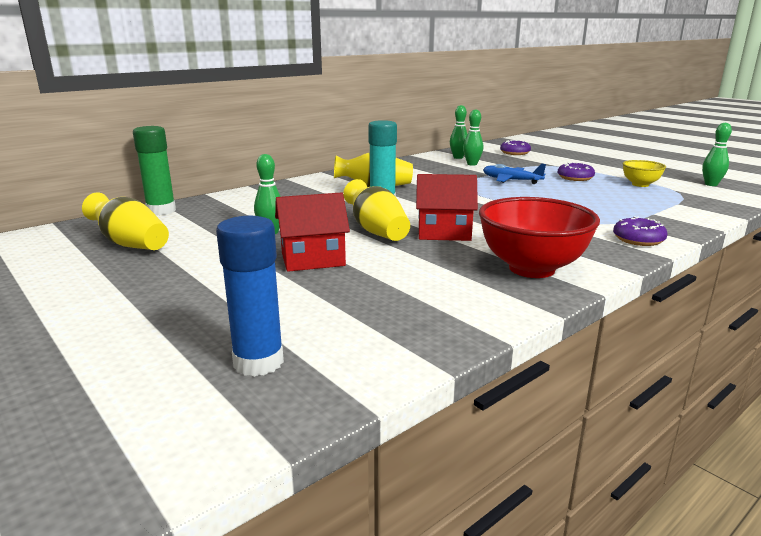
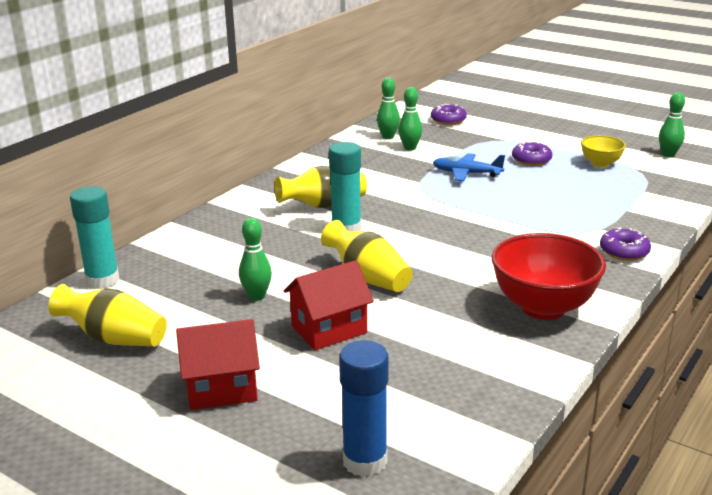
camera: 15 degrees left, 5 degrees up
(161, 211) = (102, 280): green glue stick -> turquoise glue stick
(444, 233) = (437, 269): red house -> red house (221, 389)

